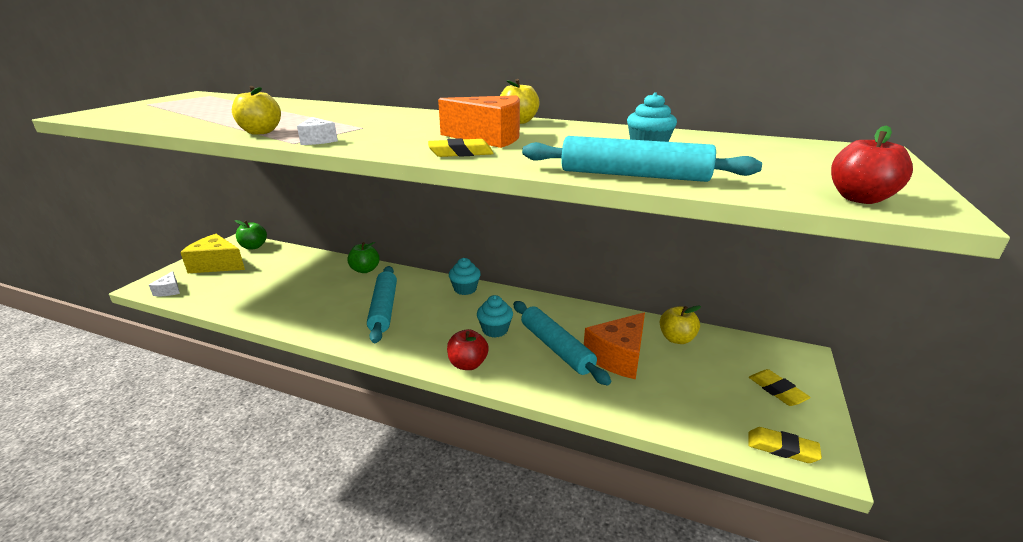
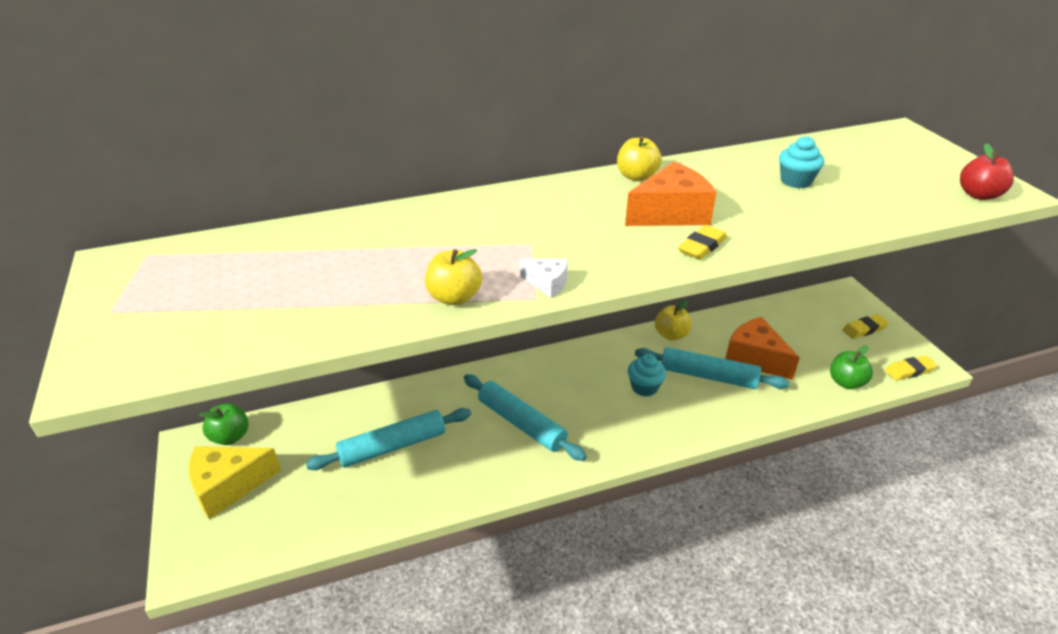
camera: 40 degrees left, 10 degrees up
(169, 290) = (233, 552): white cheese -> none
(365, 270) = (428, 392): green apple -> green apple (846, 382)
(465, 289) = (559, 360): turquoise cupcake -> none
(468, 364) = (671, 430): red apple -> none
(618, 356) = (755, 358): orange cheese -> orange cheese turned 135 degrees clockwise
(634, 175) = (852, 222): turquoise rolling pin -> turquoise rolling pin (393, 446)
(676, 339) = (769, 320): yellow apple -> yellow apple (671, 335)
(777, 390) = (864, 329): yellow eraser -> yellow eraser turned 45 degrees counterclockwise

